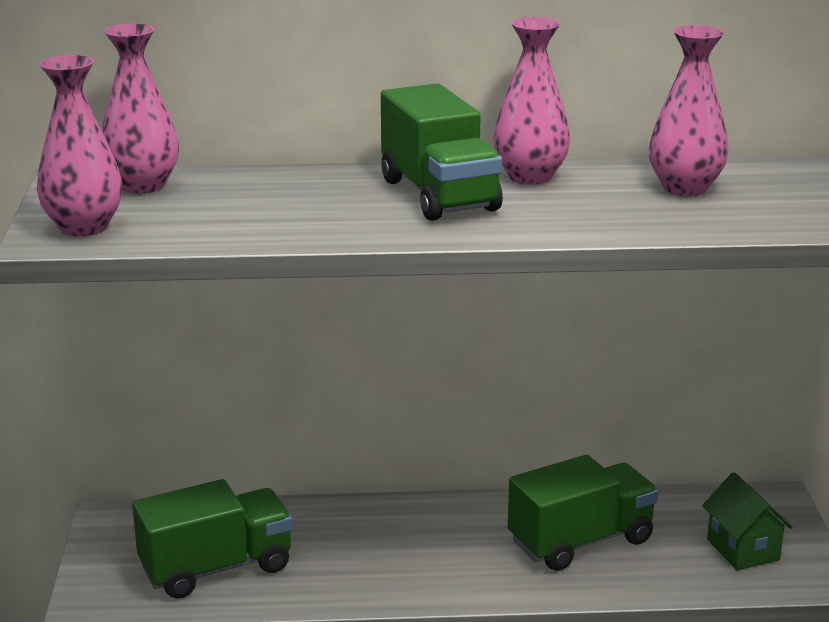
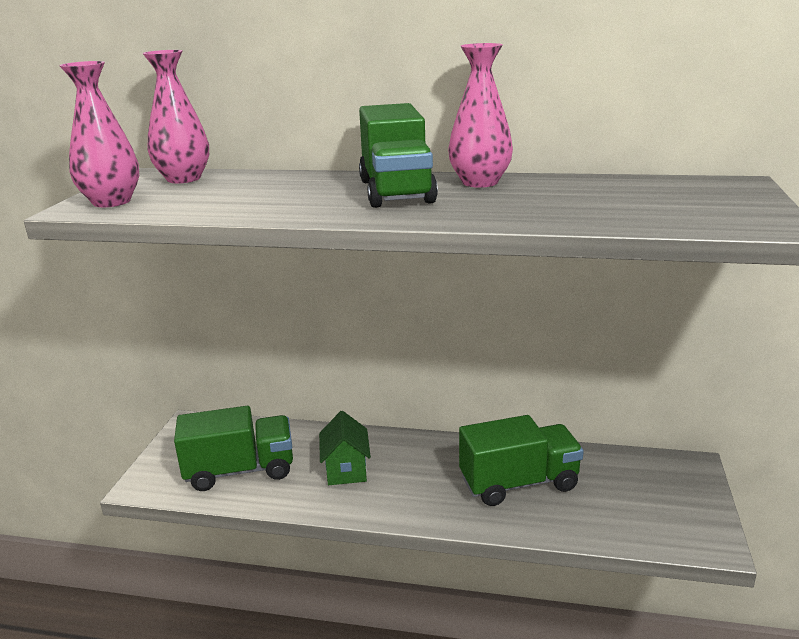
camera: 15 degrees right, 0 degrees up
(685, 188) = (608, 194): pink vase -> none
(743, 550) = (652, 507): green house -> green house (346, 470)

